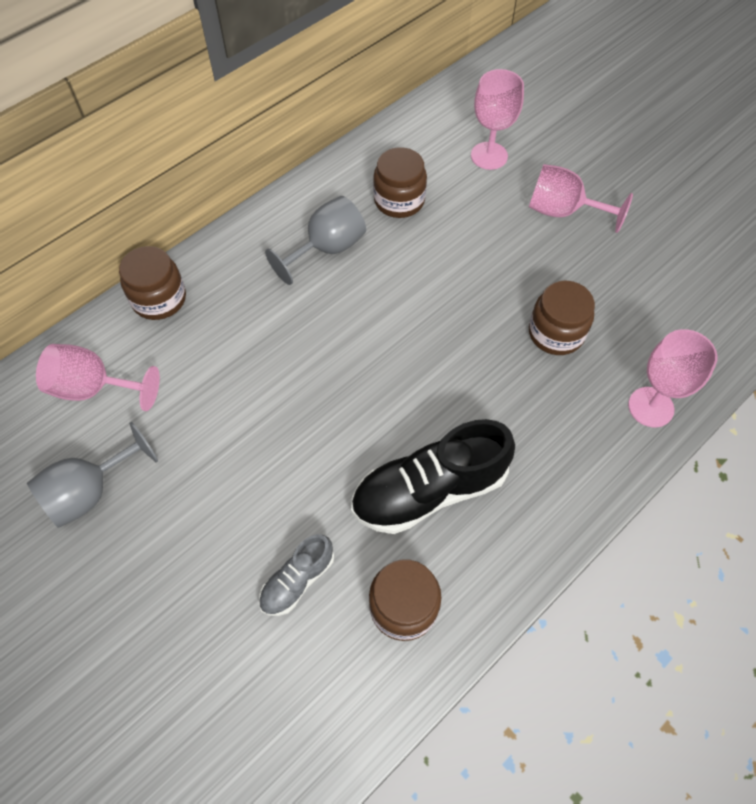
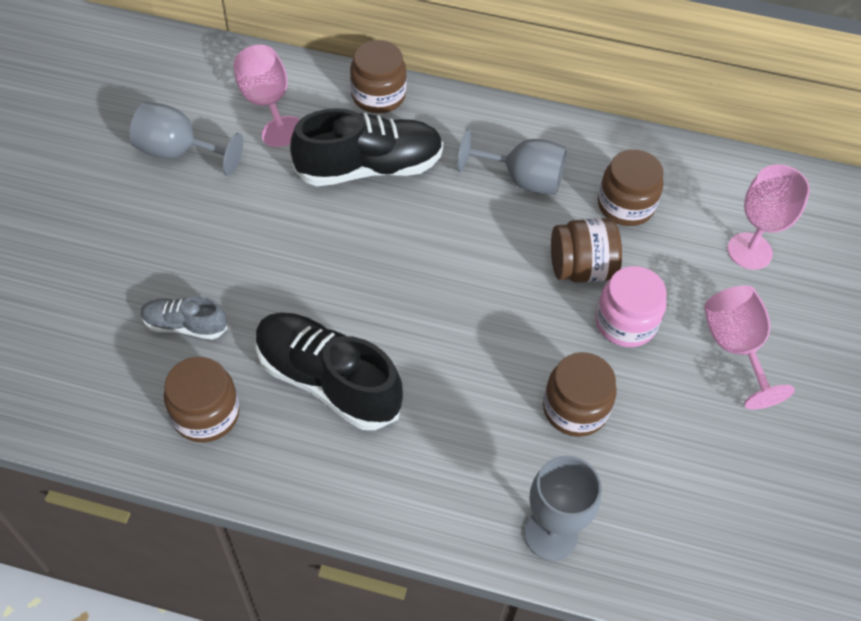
camera: 55 degrees right, 5 degrees down
(232, 347) = (369, 168): none -> black shoe
(437, 259) = (581, 268): none -> brown jar
(502, 260) = (625, 322): none -> pink jar
(651, 407) = (550, 534): pink goblet -> grey goblet

